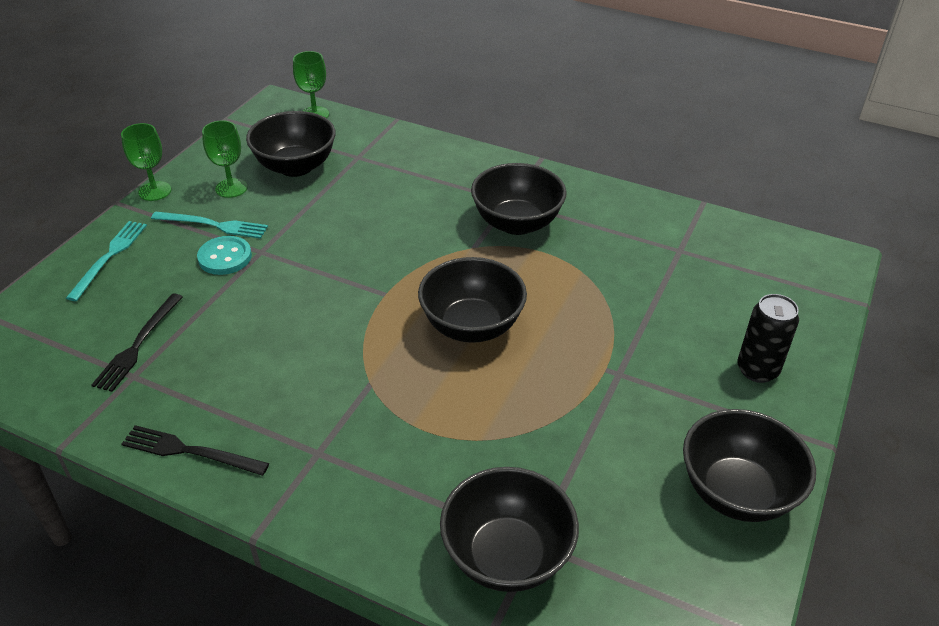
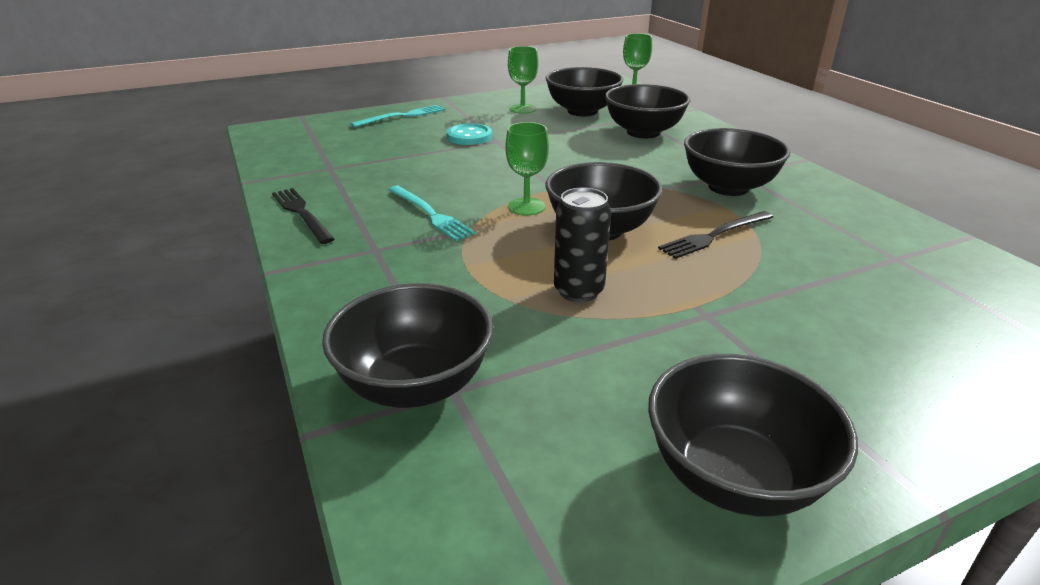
camera: 40 degrees right, 10 degrees down
(138, 344) = (355, 156): black fork -> black fork (715, 236)
(155, 191) = (473, 98): green goblet -> green goblet (526, 207)
(213, 225) = (485, 121): turquoise fork -> turquoise fork (430, 214)
(384, 176) = (643, 132): none -> black bowl
(757, 370) = (895, 385): black can -> black can (578, 291)

